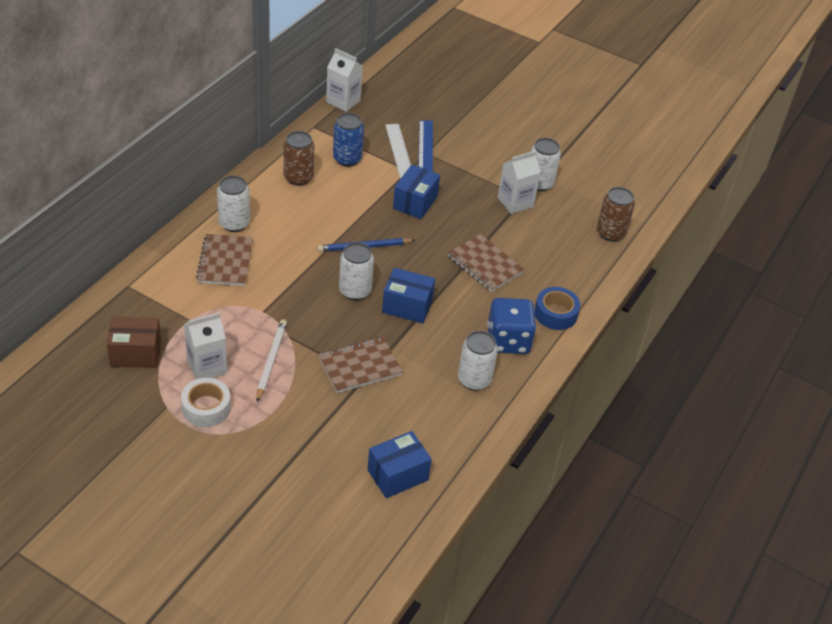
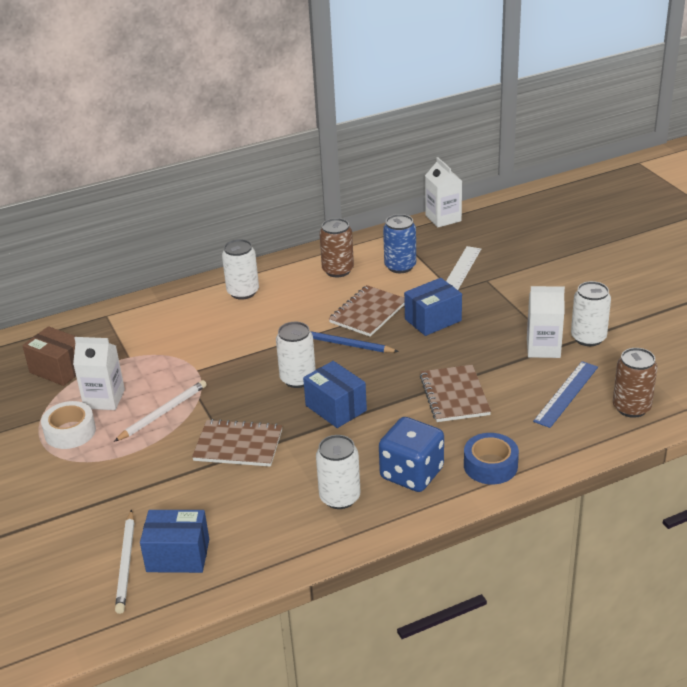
camera: 40 degrees right, 10 degrees down
(225, 261) = (204, 320): brown notebook -> brown notebook (368, 313)
(364, 498) = (126, 564): none -> white pencil
(425, 147) = (491, 275): blue ruler -> blue ruler (566, 393)

